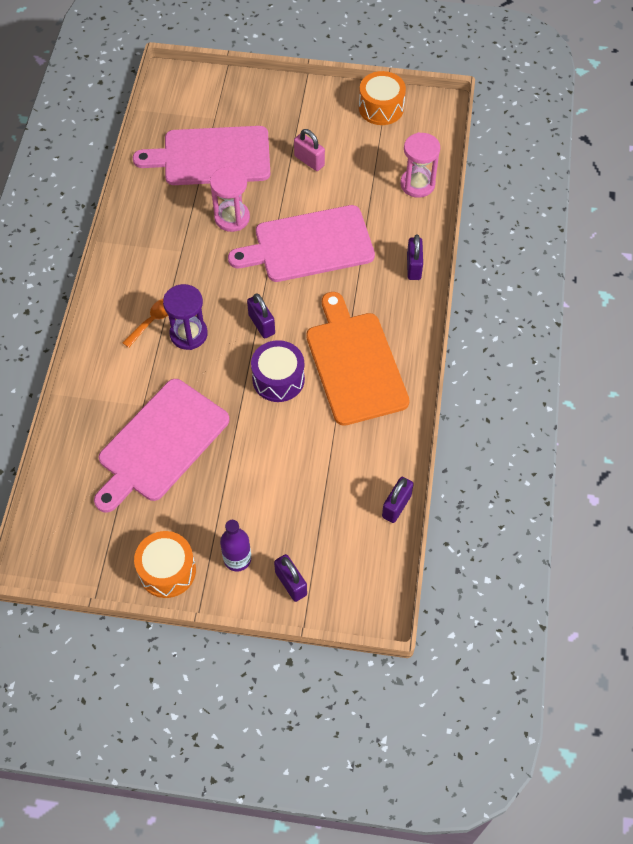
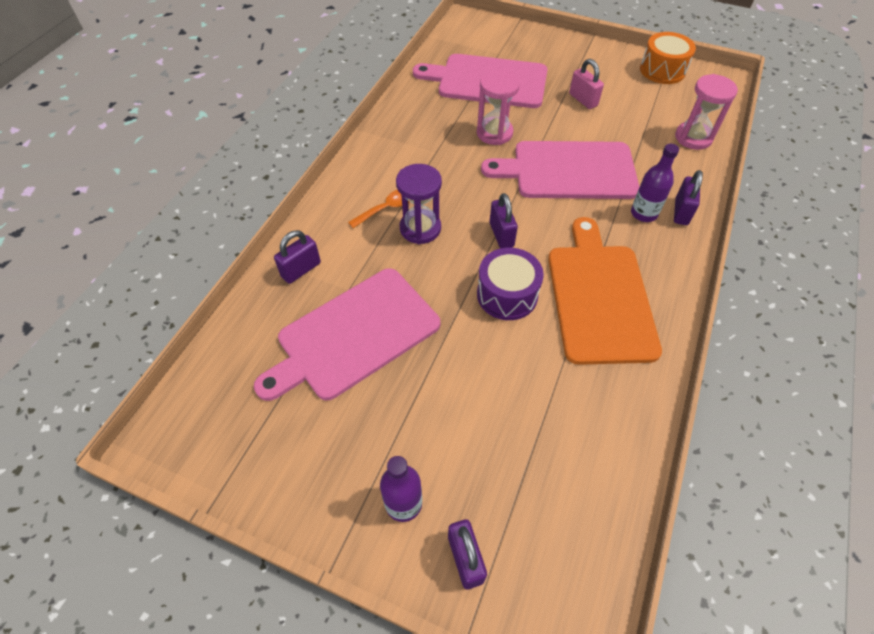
camera: 15 degrees right, 5 degrees down
(167, 570) = (310, 495): orange drum -> none
(381, 276) = (644, 213): none -> purple bottle
(396, 506) = (628, 484): purple padlock -> purple padlock (301, 270)

